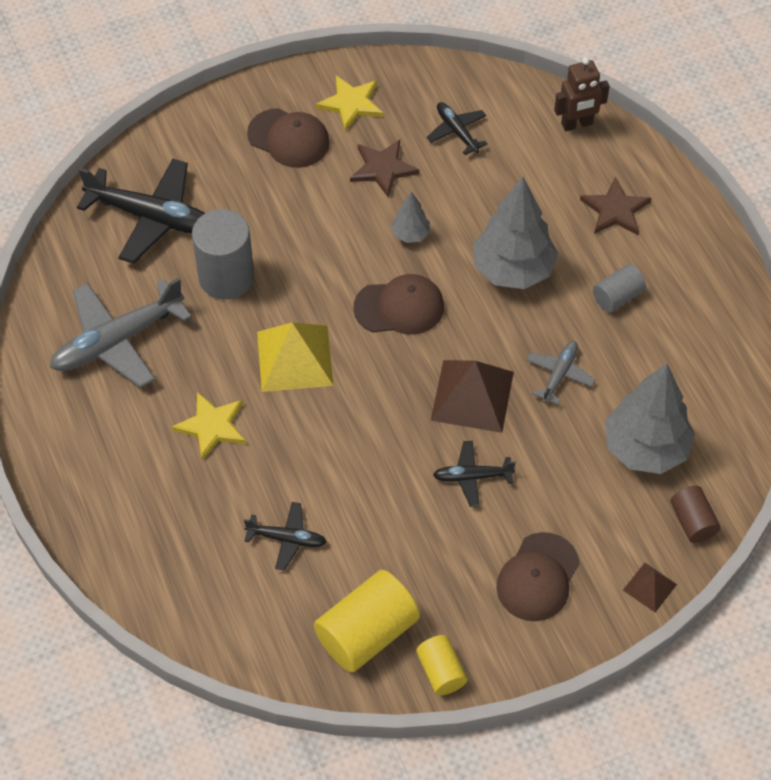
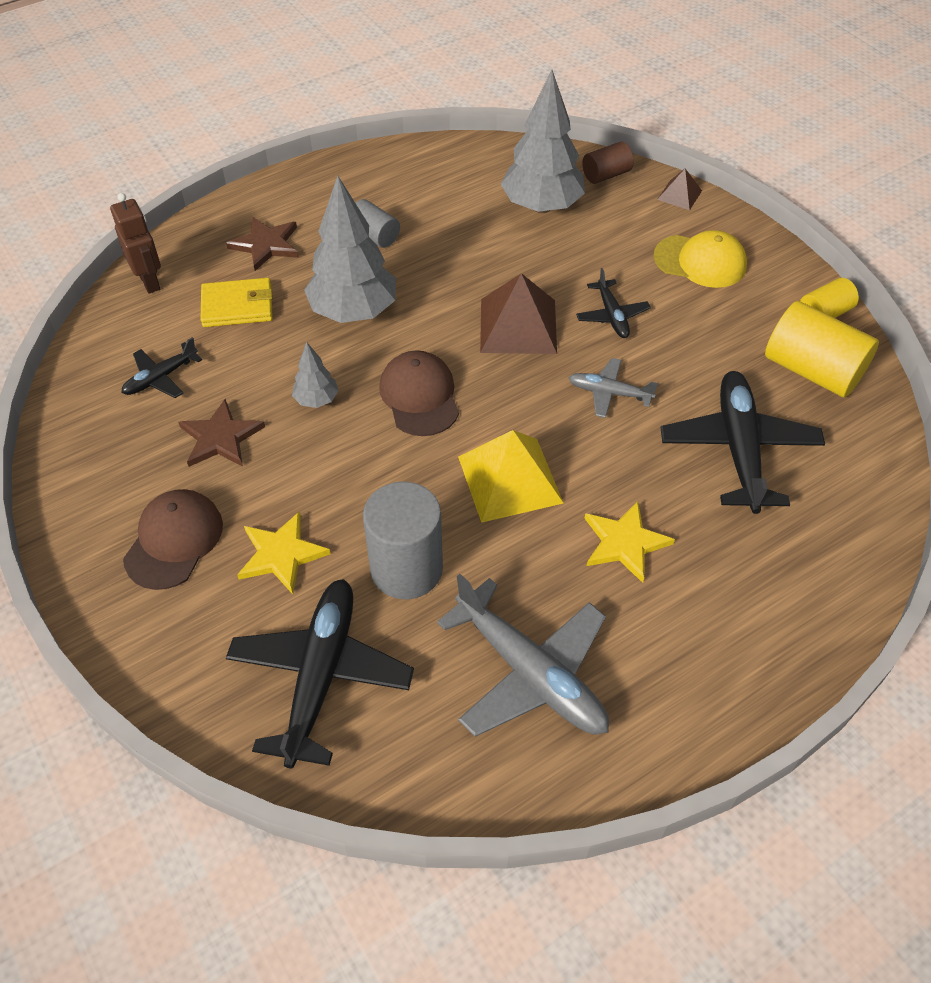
camera: 100 degrees left, 5 degrees down
(287, 539) = (738, 449): black plane -> black plane, size x1.93
(351, 104) = (115, 483): yellow star -> yellow star (281, 554)
(534, 185) = (237, 306): none -> yellow wallet
(538, 577) = (700, 261): brown cap -> yellow cap
(559, 375) = (476, 267): grey plane -> grey plane (609, 393)

